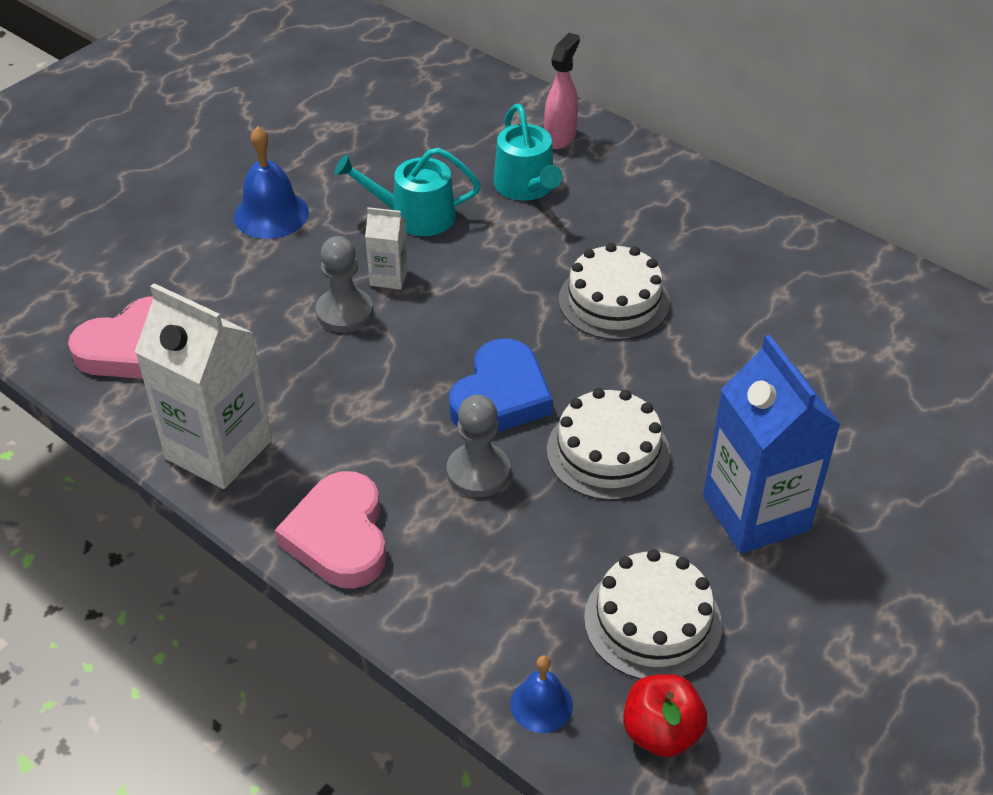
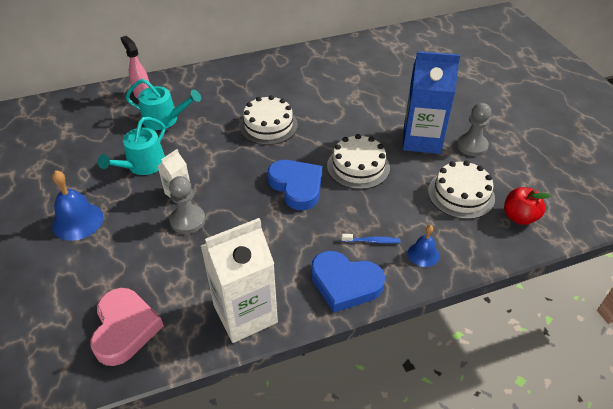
camera: 60 degrees left, 0 degrees up
(339, 536) = (345, 283): pink heart -> blue heart
(448, 536) = (372, 241): none -> blue toothbrush
(478, 472) = (339, 214): grey pawn -> grey pawn (472, 145)
(541, 704) = (488, 249): blue bell -> blue bell (423, 254)

